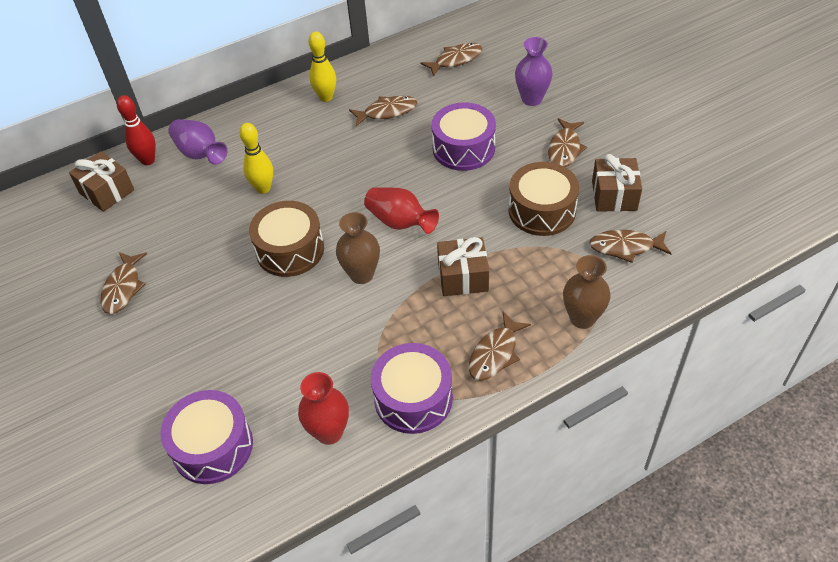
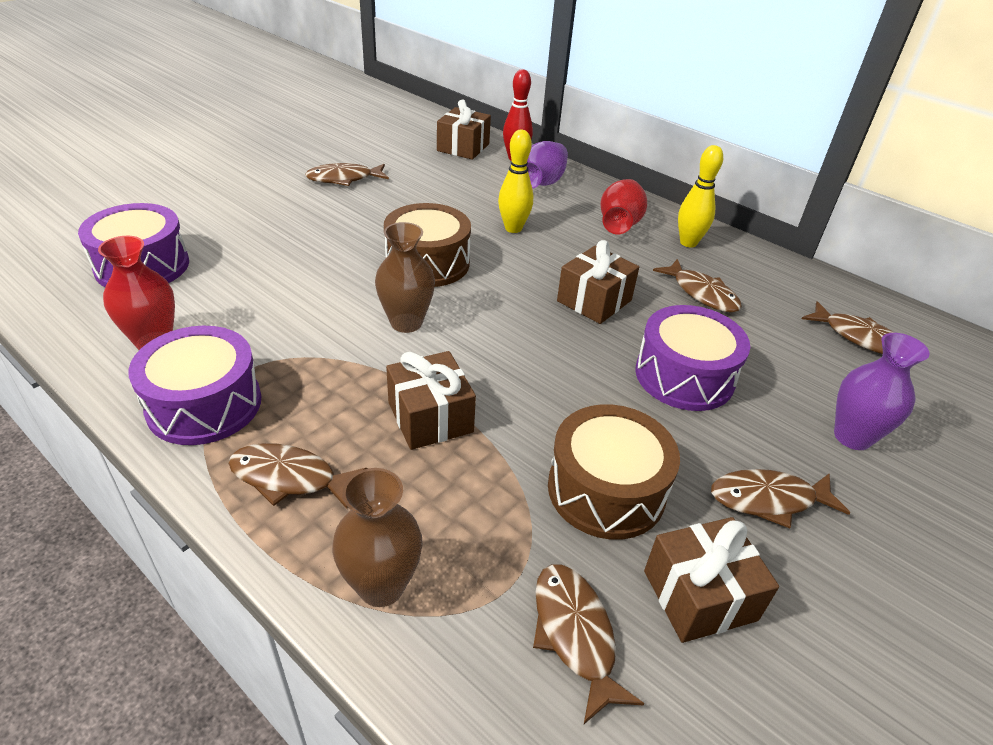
camera: 65 degrees right, 10 degrees down
(374, 167) = (594, 301): none -> brown gift
(400, 222) = (508, 339): red vase -> red vase (619, 224)

